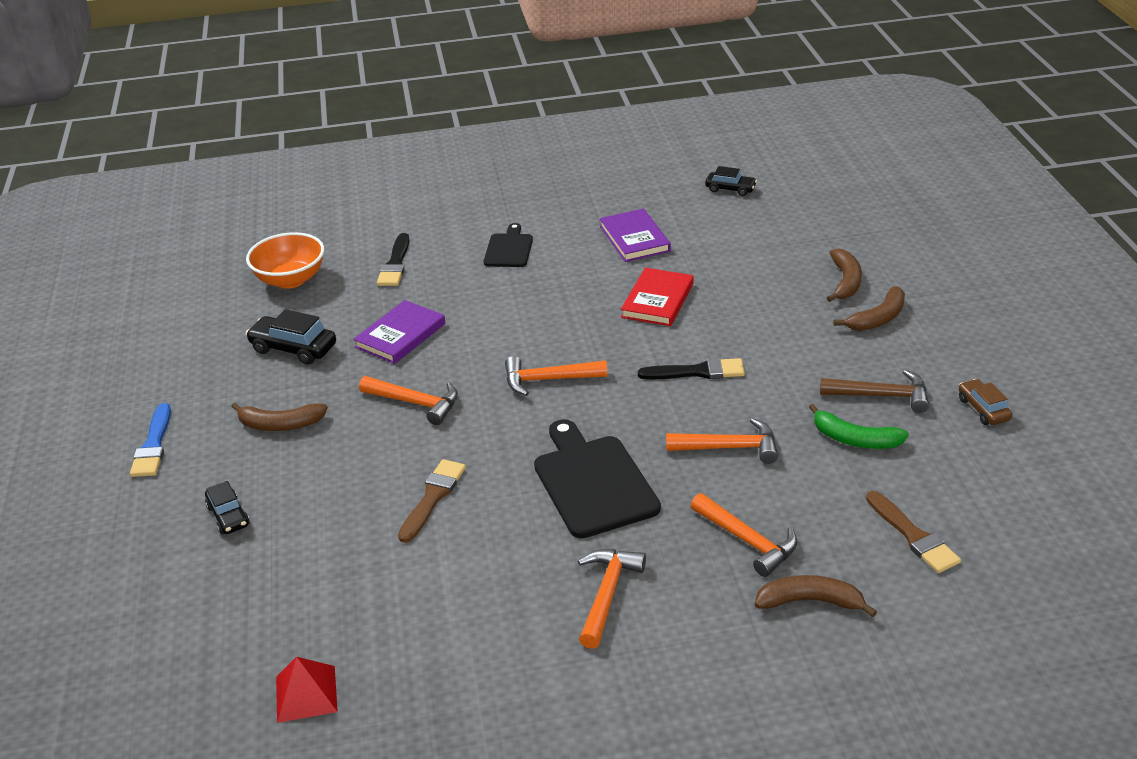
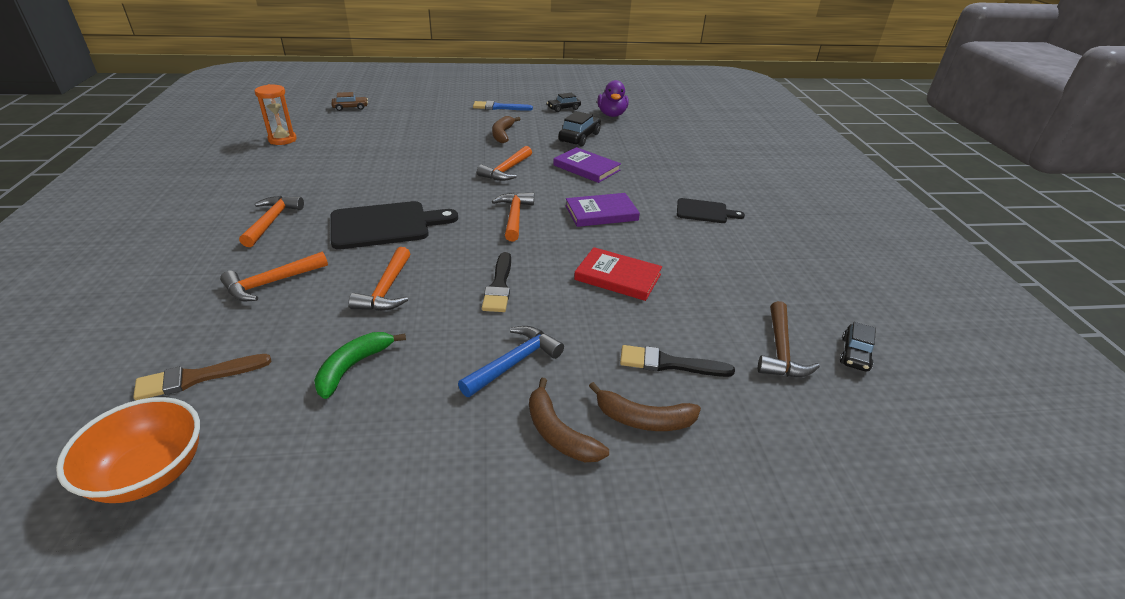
camera: 90 degrees right, 0 degrees up
(199, 324) = (612, 115): none -> purple duck
(228, 516) = (429, 123): black car -> black car (563, 108)
(291, 279) = (659, 137): orange bowl -> orange bowl (150, 473)
(306, 693) = (282, 140): red pyramid -> orange hourglass
(395, 264) = (679, 168): black brush -> black brush (669, 363)
(433, 497) = (408, 172): brown brush -> none
(607, 594) = (272, 221): orange hammer -> orange hammer turned 105 degrees counterclockwise
(634, 239) = (729, 275): purple book -> purple book (601, 213)
(809, 348) = (514, 362): none -> blue hammer
(810, 601) = (182, 303): brown banana -> none
(881, 396) = (410, 402): brown hammer -> brown hammer (780, 350)
(983, 409) = (341, 492): brown car -> brown car (350, 107)

